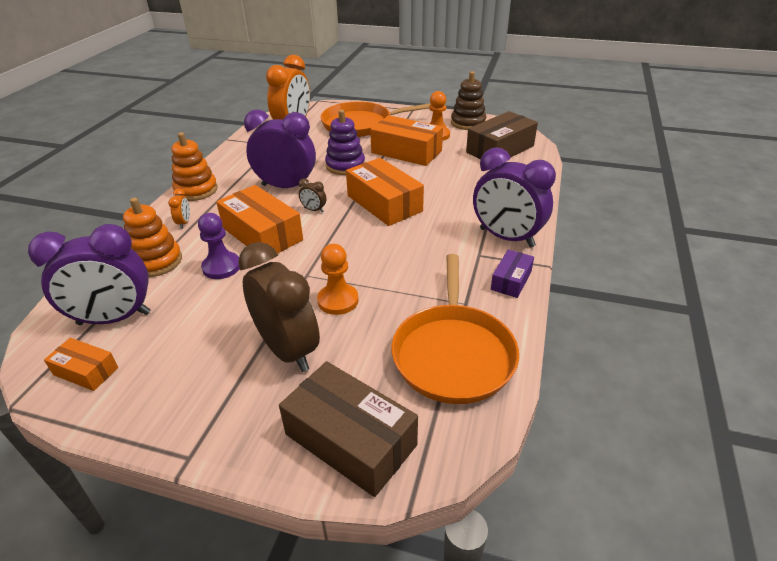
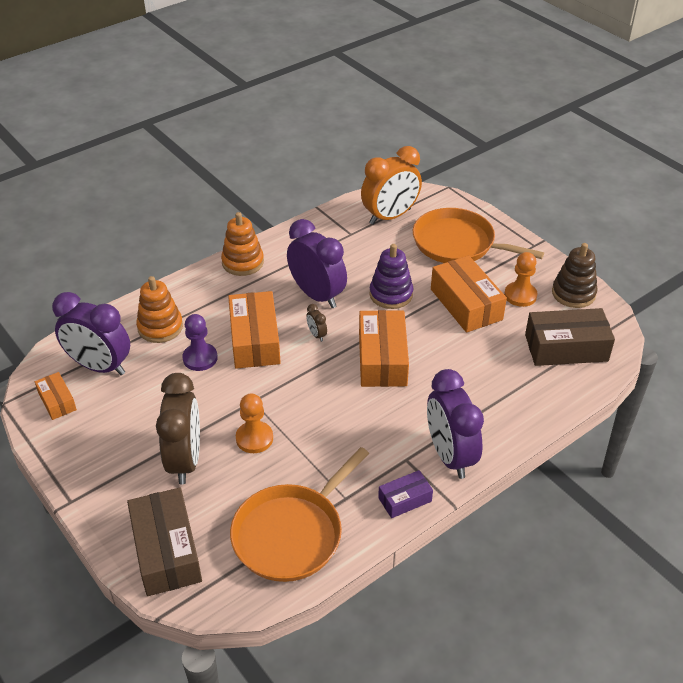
camera: 35 degrees right, 5 degrees up
(184, 223) = (207, 296): orange clock -> none

